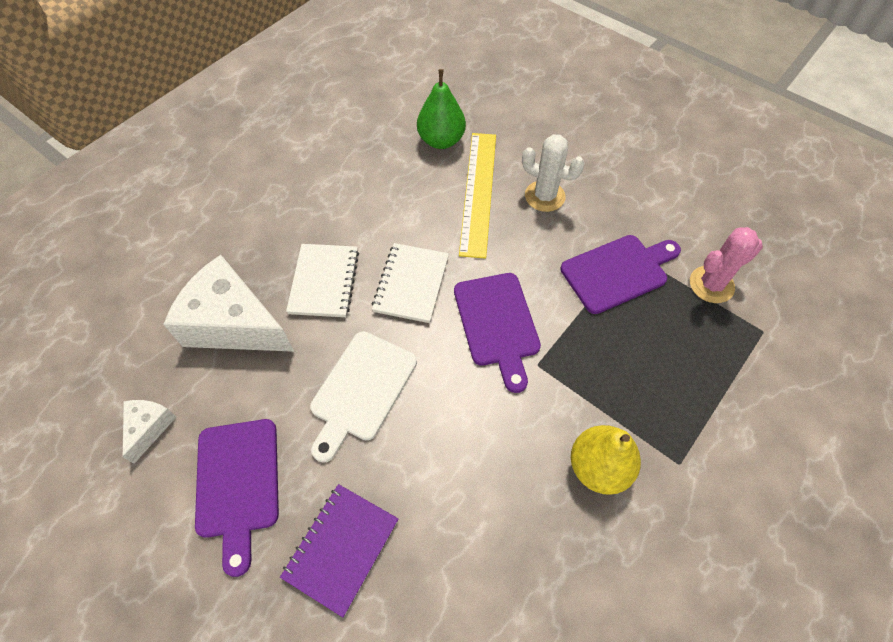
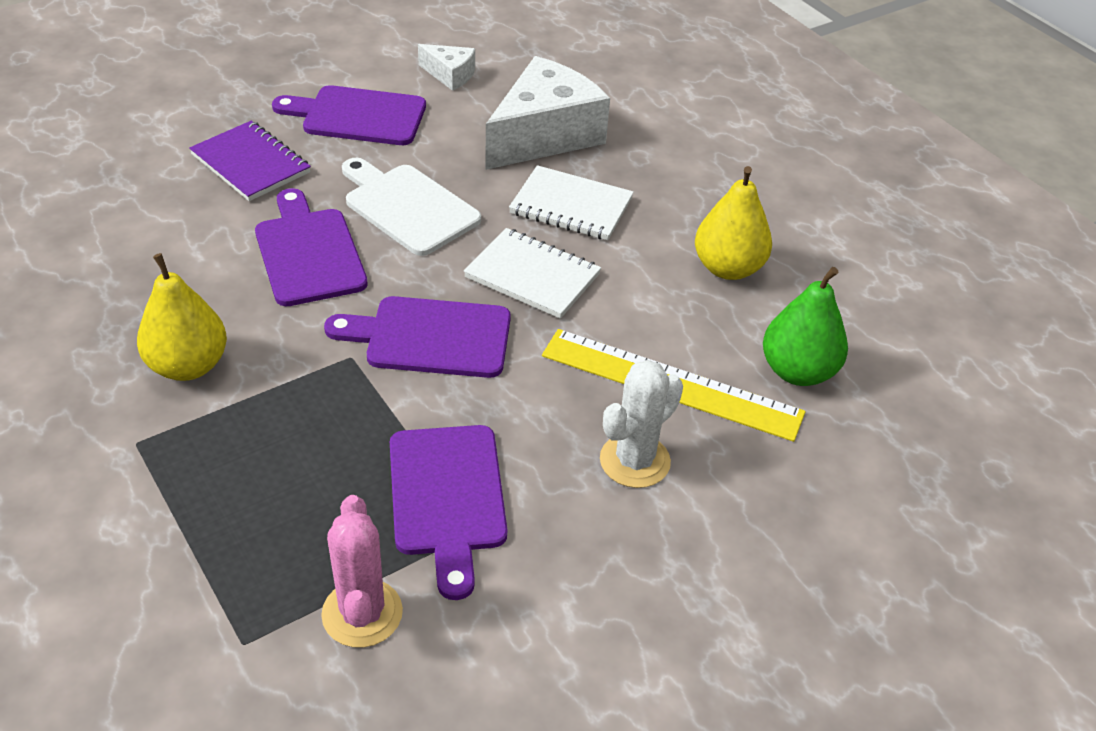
camera: 105 degrees right, 15 degrees down
(361, 184) = (728, 268): none -> yellow pear
(444, 440) = (308, 252): none -> purple cutting board

